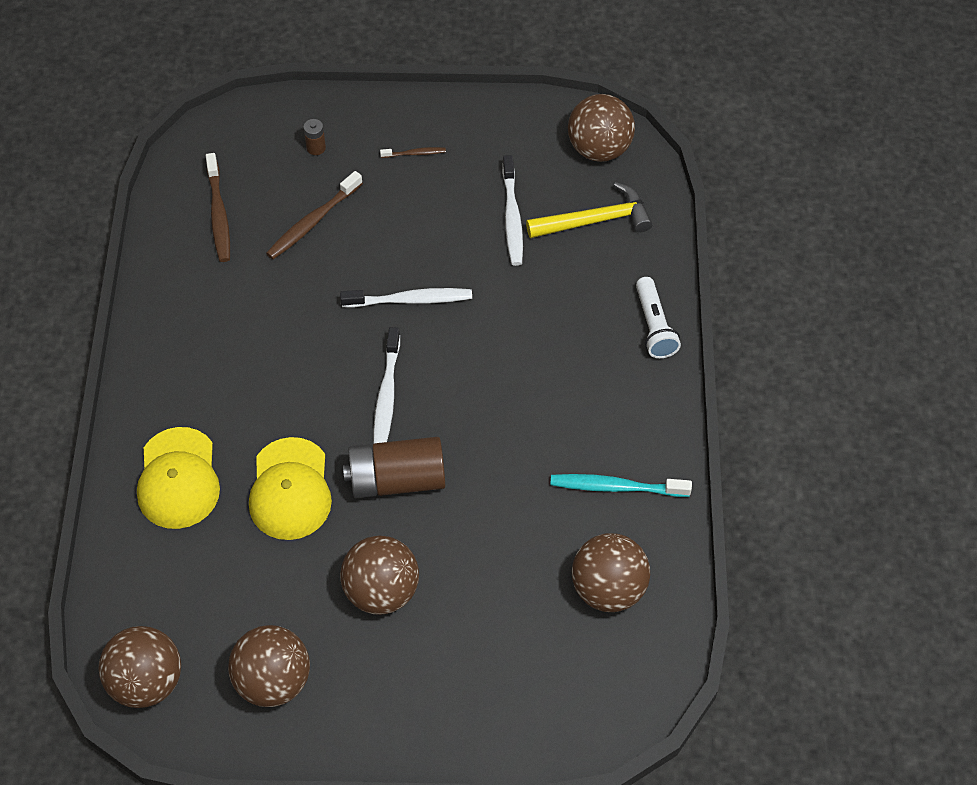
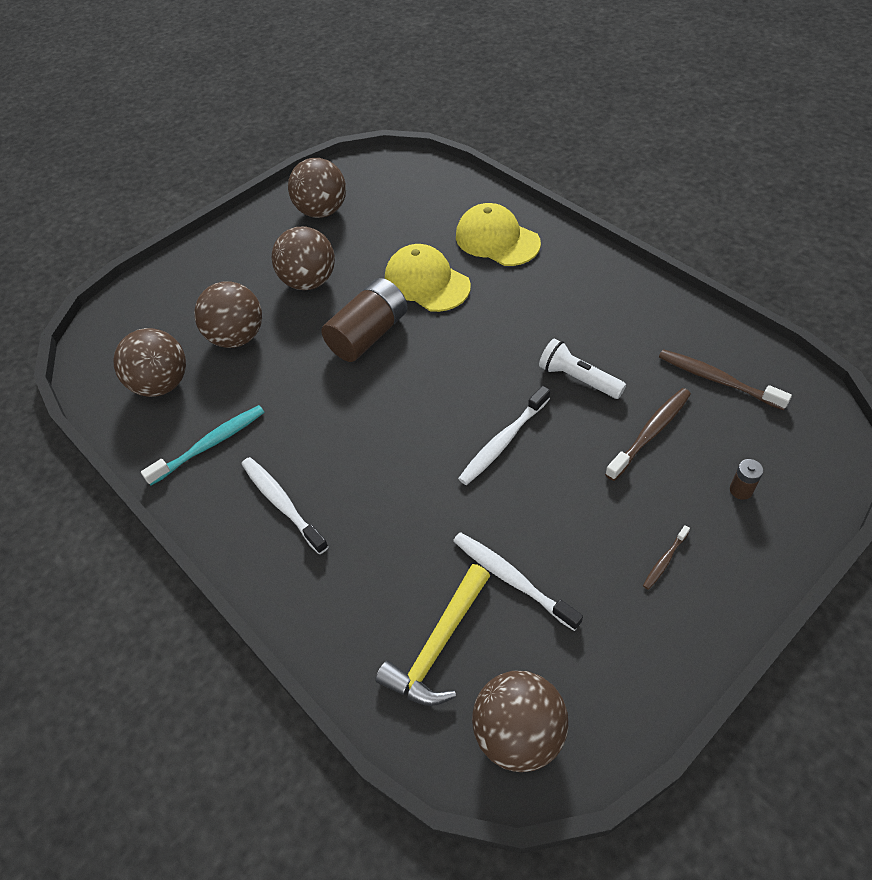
camera: 140 degrees right, 5 degrees down
(147, 681) = (386, 169): brown ball -> brown ball (237, 337)
(313, 222) = (650, 433): brown toothbrush -> brown toothbrush turned 45 degrees clockwise
(386, 396) = (436, 371): white toothbrush -> white toothbrush (282, 503)
(654, 326) = (288, 589): white flashlight -> white flashlight (578, 379)

